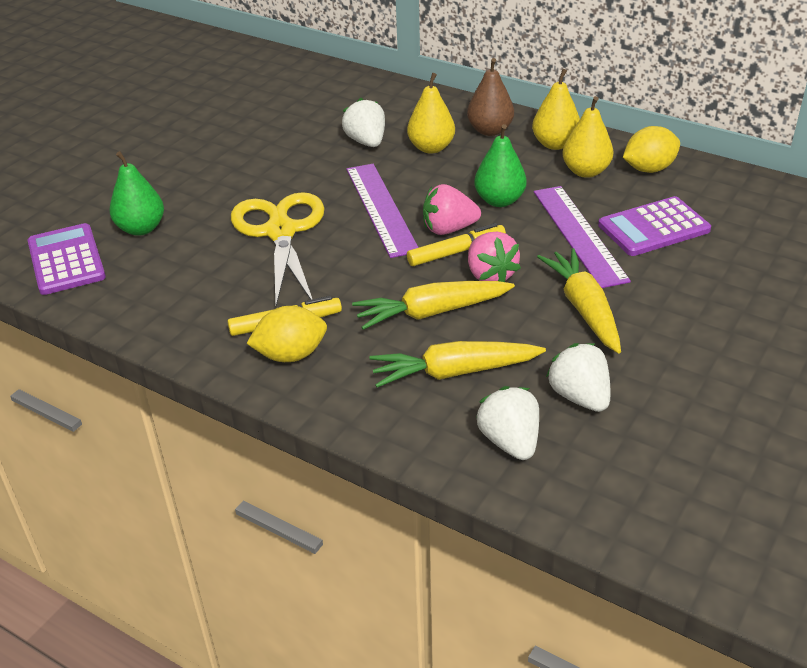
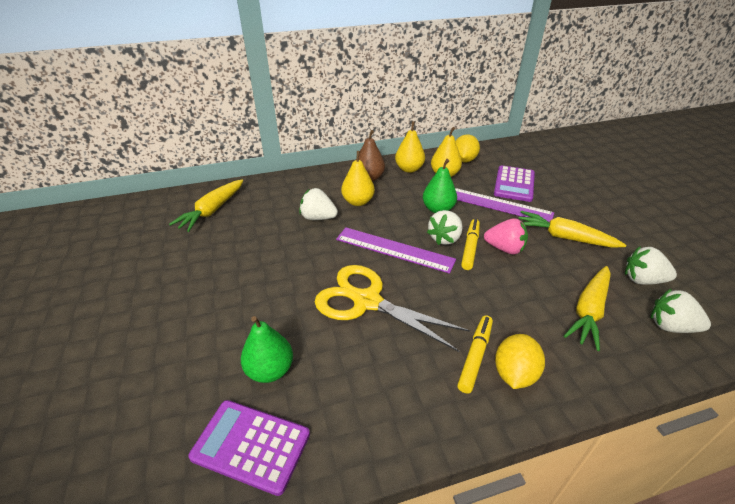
camera: 50 degrees left, 0 degrees up
(432, 312) = (521, 287): yellow carrot -> yellow carrot (212, 210)
(448, 229) = (444, 238): pink strawberry -> white strawberry

